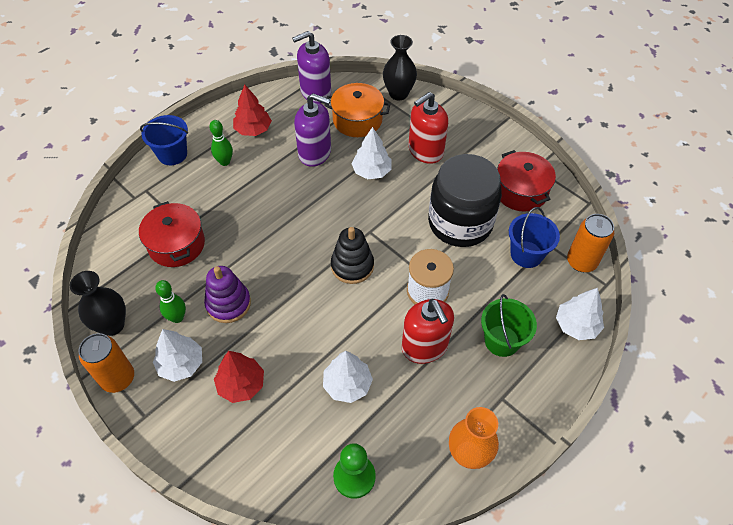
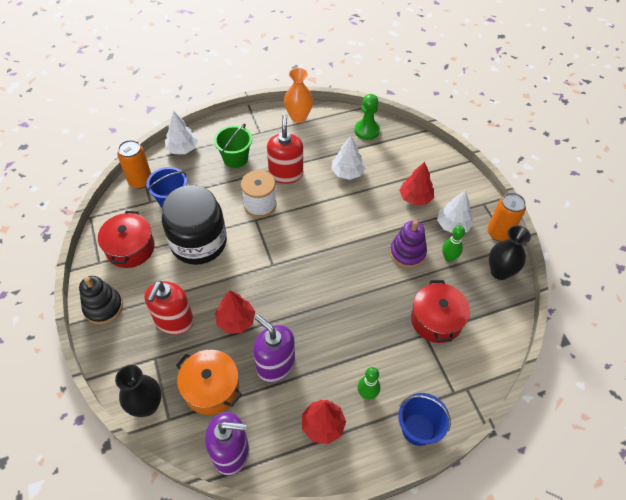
camera: 155 degrees left, 0 degrees up
(352, 266) = (302, 243): black stacking toy -> black stacking toy (103, 307)
(371, 171) = (236, 320): white tree -> red tree
(425, 151) = (174, 321): red soap dispenser -> red soap dispenser turned 120 degrees clockwise

